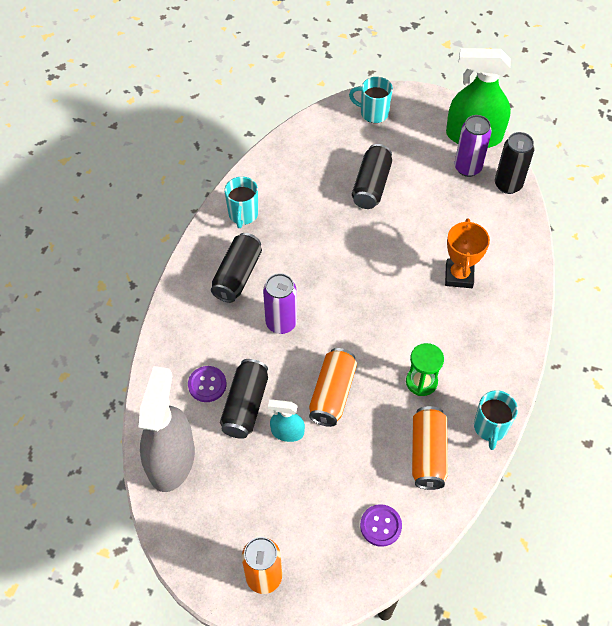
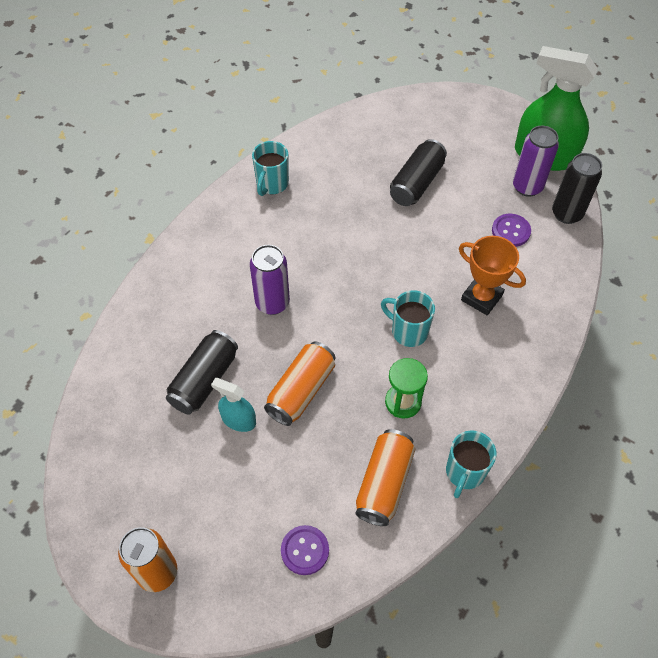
camera: 15 degrees right, 0 degrees up
(171, 460) = (107, 418): grey spray bottle -> none
(207, 385) = (172, 348): purple button -> purple button (511, 231)
(237, 275) = (244, 243): black can -> none
(373, 113) = (442, 111): turquoise mug -> turquoise mug (408, 331)
(459, 276) = (481, 297): orange trophy -> orange trophy turned 75 degrees counterclockwise

